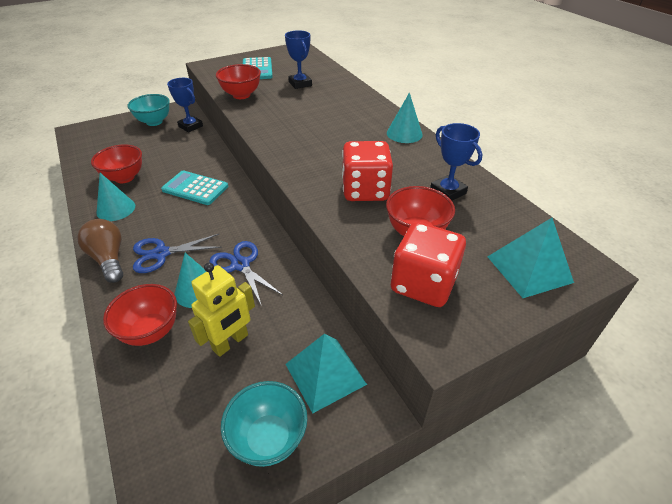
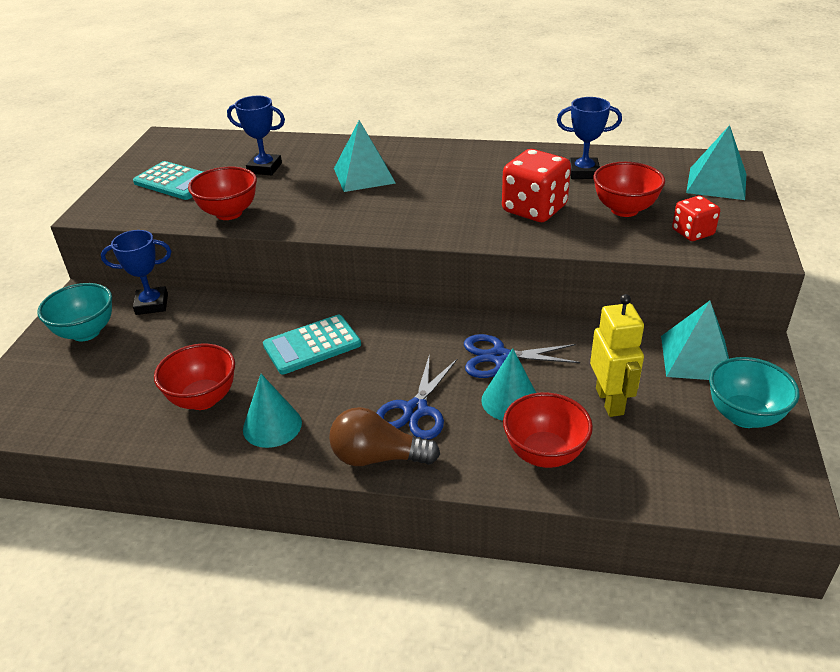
camera: 50 degrees left, 5 degrees down
(330, 113) = (364, 175): none -> turquoise pyramid
(404, 133) = (463, 153): turquoise cone -> none
(423, 284) = (692, 232): red dice -> red dice, size x0.59

